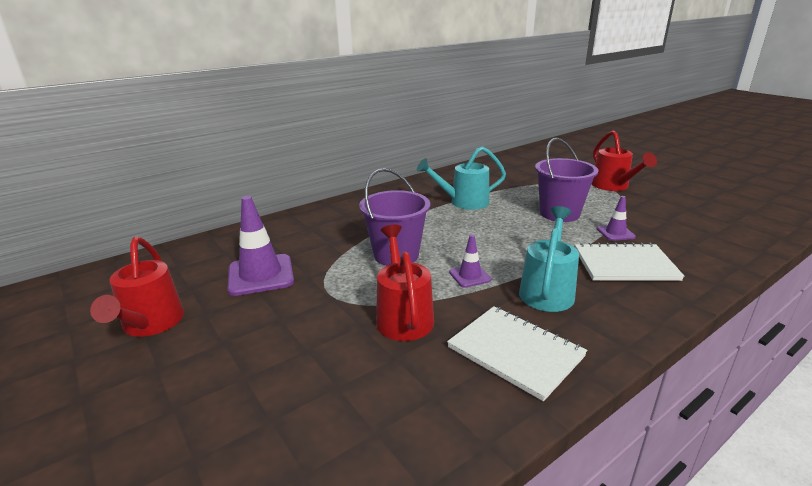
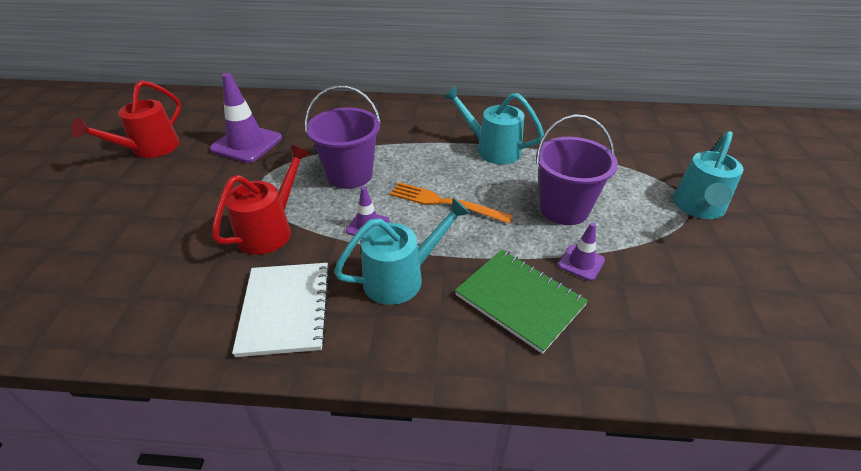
camera: 40 degrees right, 15 degrees up
(492, 240) = (445, 203): none -> orange fork
(613, 186) = (698, 208): red watering can -> turquoise watering can
(625, 265) = (519, 300): white notebook -> green notebook

